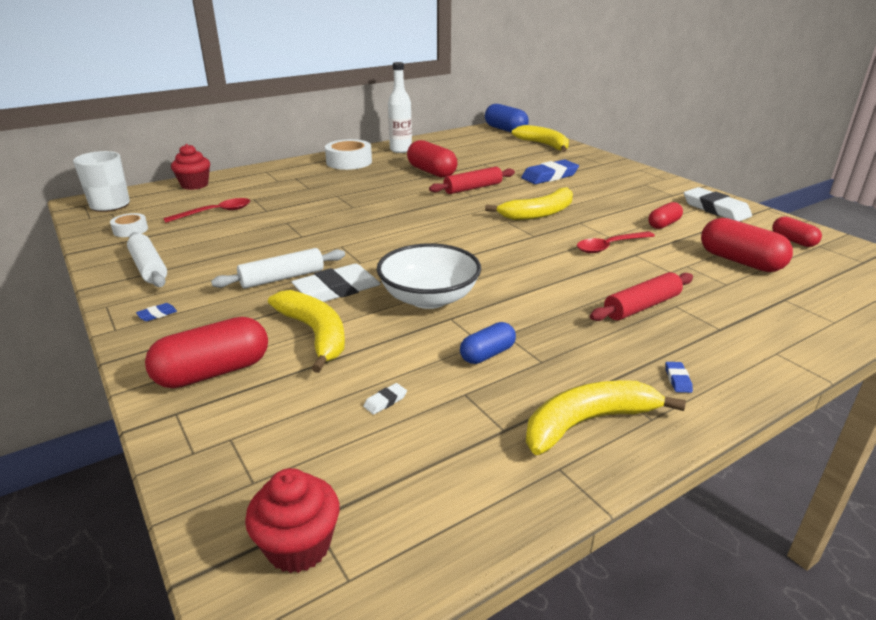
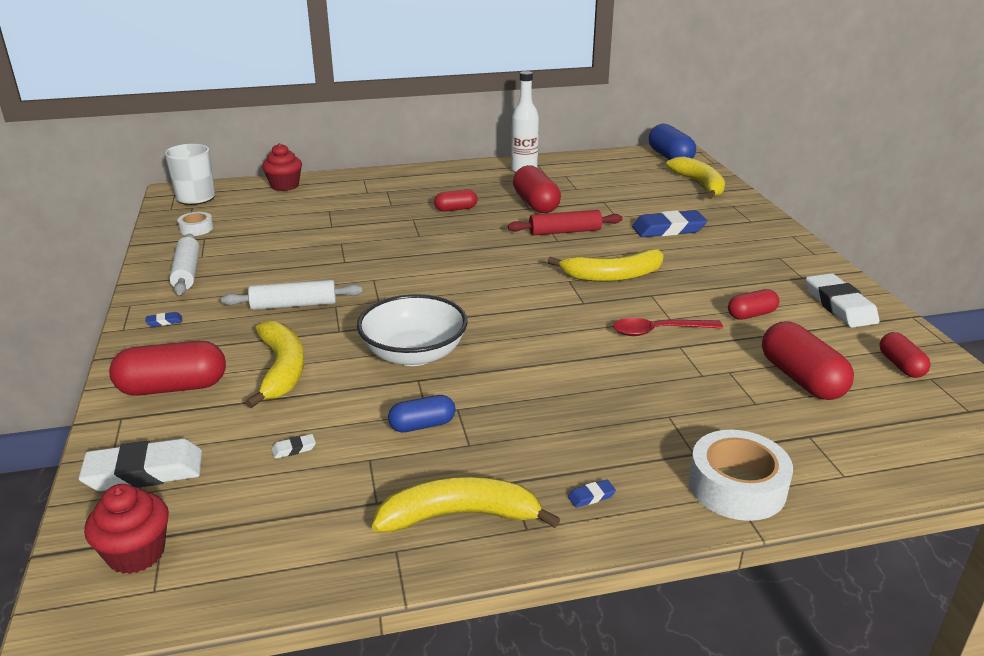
camera: 20 degrees right, 0 degrees up
(215, 213) = (282, 221): red spoon -> none
(337, 289) = (334, 327): white eraser -> white eraser (144, 471)
(349, 162) = (456, 178): white tape -> white tape (737, 486)
(368, 184) = (456, 209): none -> red capsule
(642, 306) = (628, 409): red rolling pin -> none
(677, 379) = (591, 496): blue eraser -> blue eraser turned 45 degrees clockwise

